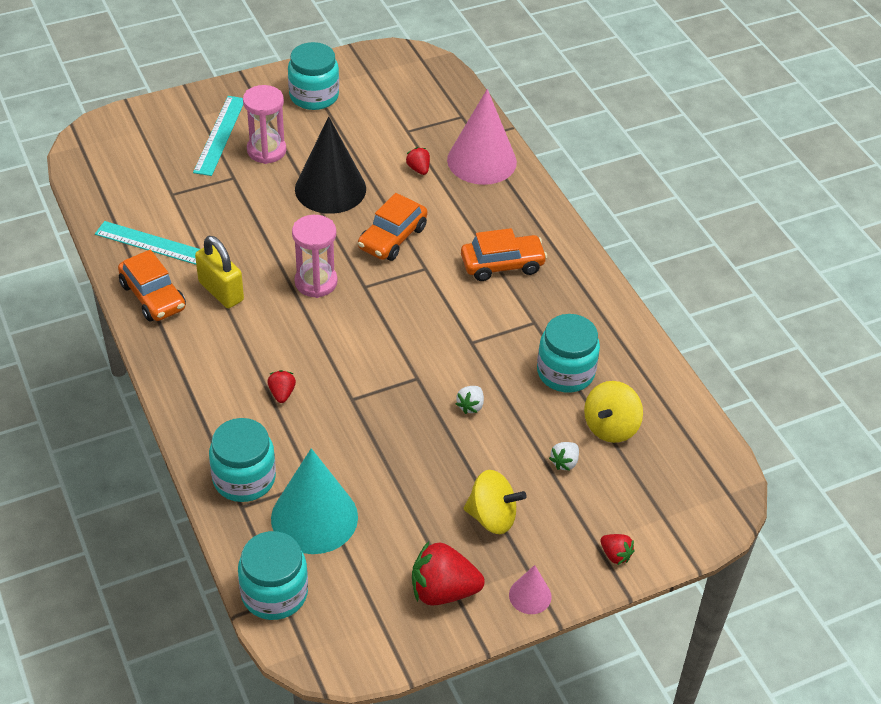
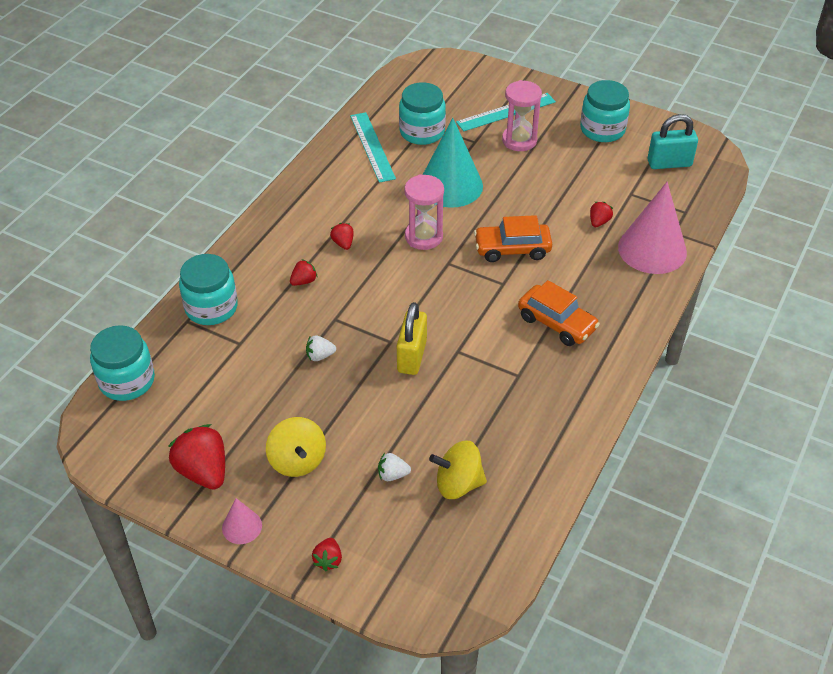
camera: 55 degrees right, 0 degrees up
(153, 296) = (325, 172): orange car -> none
(221, 291) = (364, 198): yellow padlock -> yellow padlock (412, 356)
(263, 339) = (343, 243): none -> red strawberry
(314, 517) = (209, 362): turquoise cone -> turquoise cone (450, 185)
(330, 189) = (521, 191): black cone -> none
(398, 87) = (669, 163): none -> turquoise padlock
(470, 406) = (393, 386): white strawberry -> white strawberry (320, 356)
(565, 372) = (486, 423): turquoise jar -> turquoise jar (422, 132)

